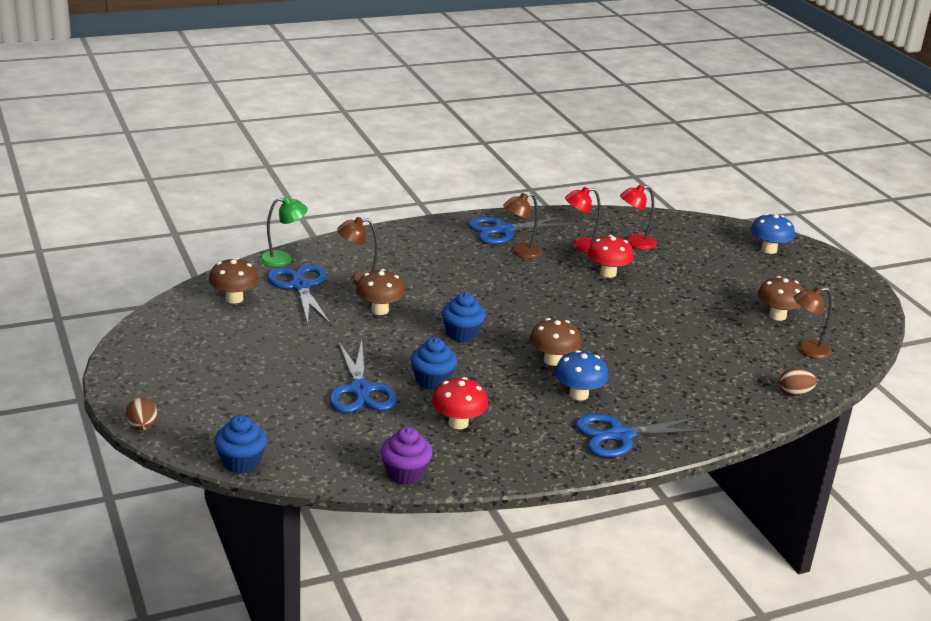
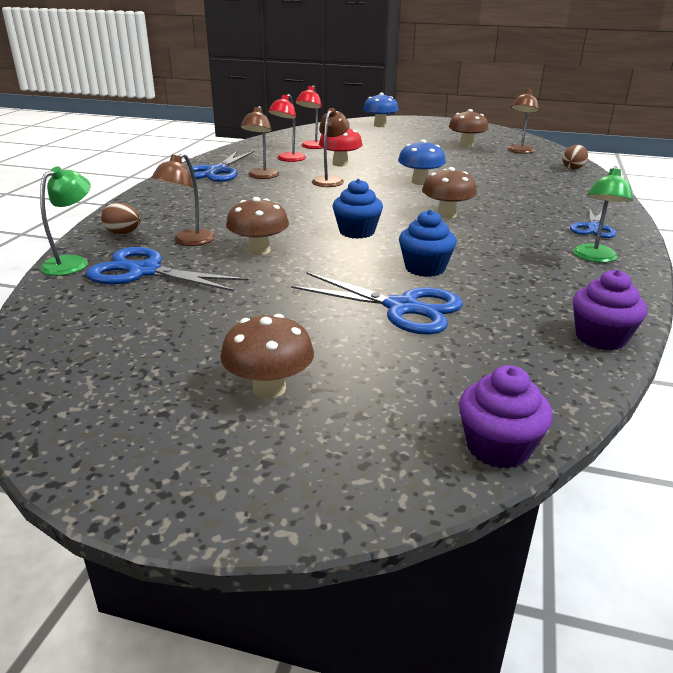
camera: 50 degrees left, 0 degrees up
(142, 427) = (311, 516): brown egg -> brown egg (123, 233)
(234, 299) = (96, 316): brown mushroom -> brown mushroom (269, 388)
(241, 462) = (498, 447): blue cupcake -> purple cupcake
(458, 423) = (517, 281): red mushroom -> none
(548, 448) = (594, 258): none -> green lamp
(558, 284) = (330, 180): none -> brown lamp
(578, 394) = (513, 222): blue mushroom -> blue mushroom (420, 182)
(620, 436) = (593, 228): blue scissors -> blue scissors, size x0.62

